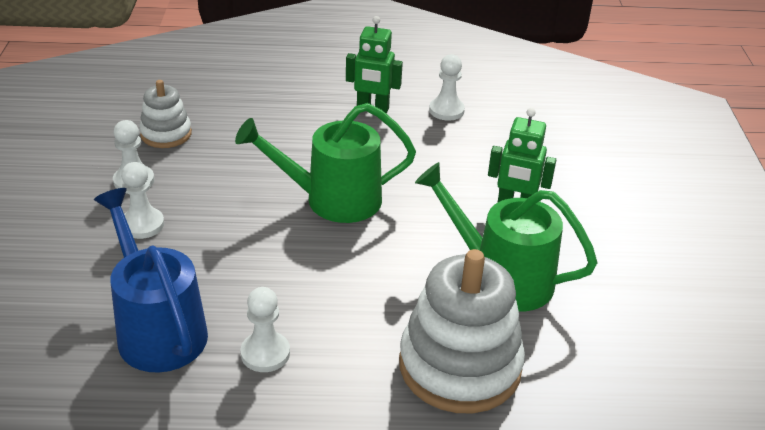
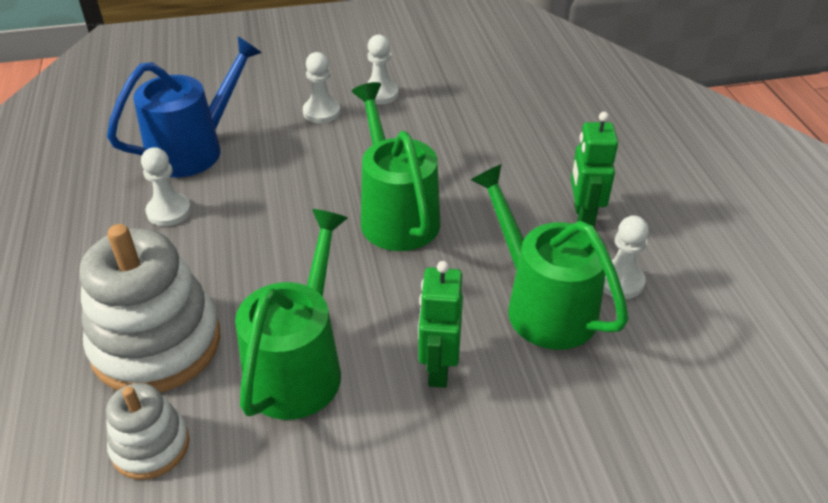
camera: 80 degrees right, 5 degrees up
(166, 134) = (458, 94): white stacking toy -> white stacking toy (150, 446)
(461, 148) = (542, 305): none -> green watering can

